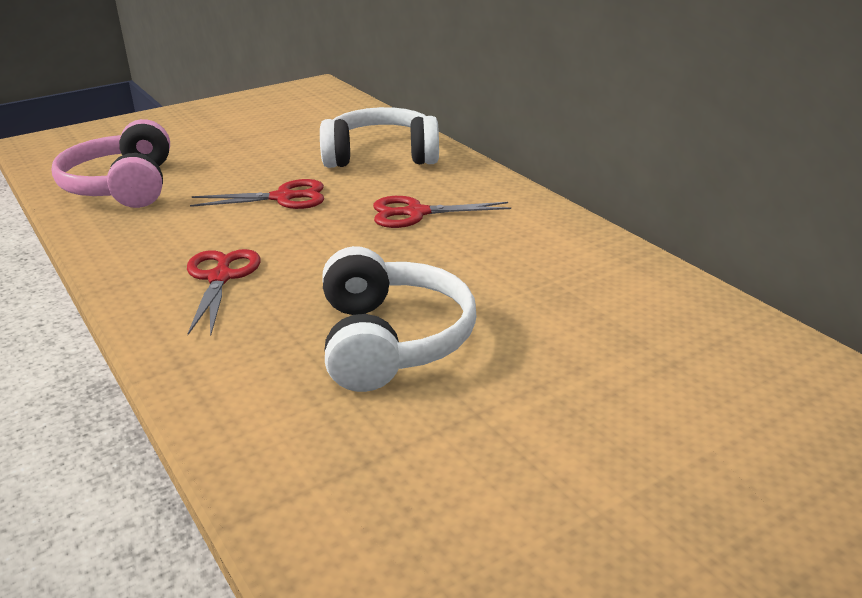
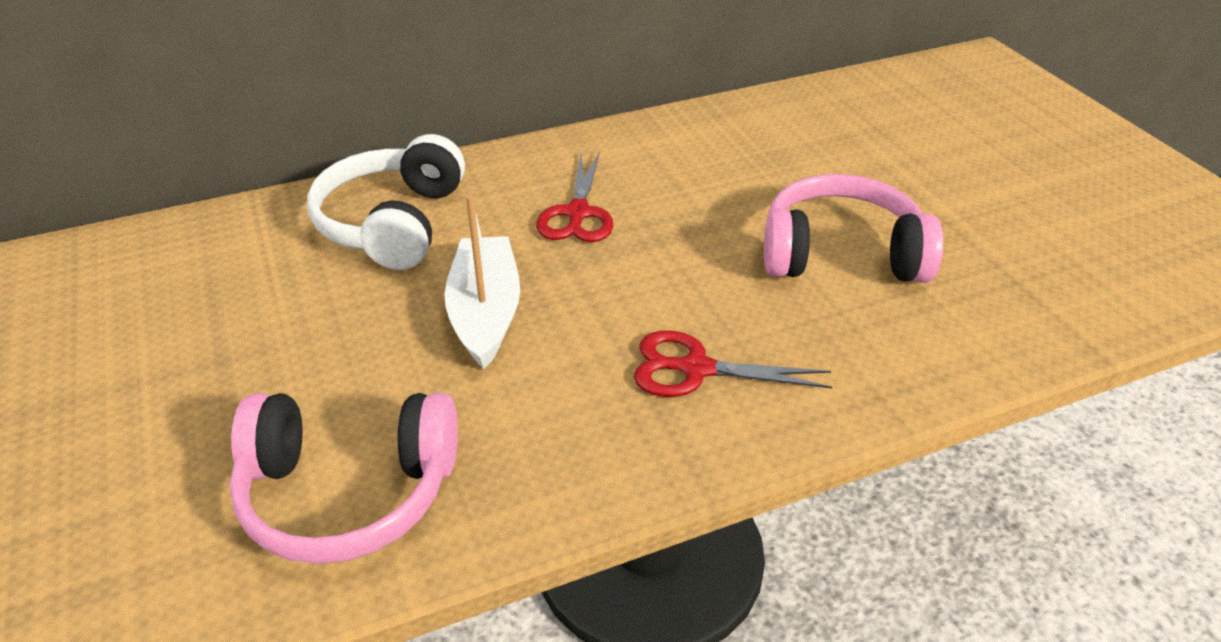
camera: 80 degrees left, 10 degrees up
(283, 198) = (485, 313): red scissors -> white boat
(391, 340) = (841, 254): white headphones -> pink headphones

